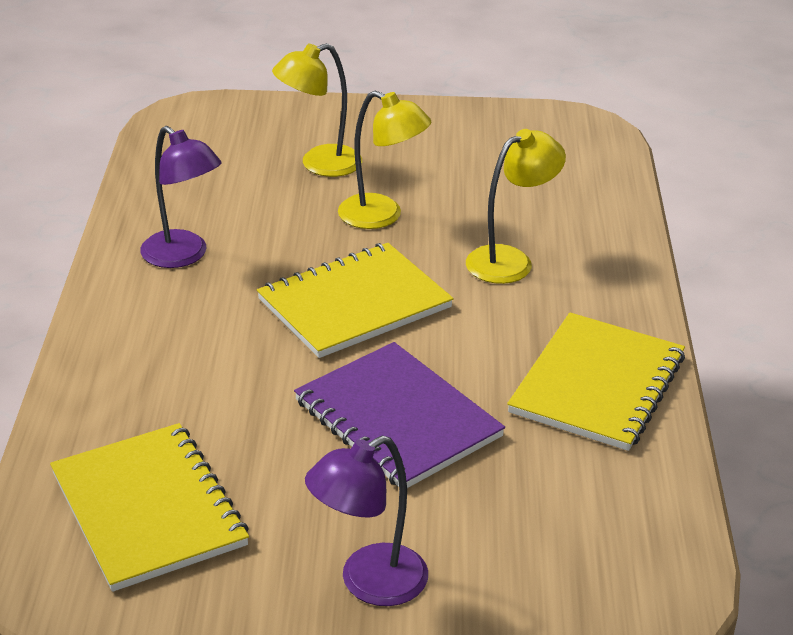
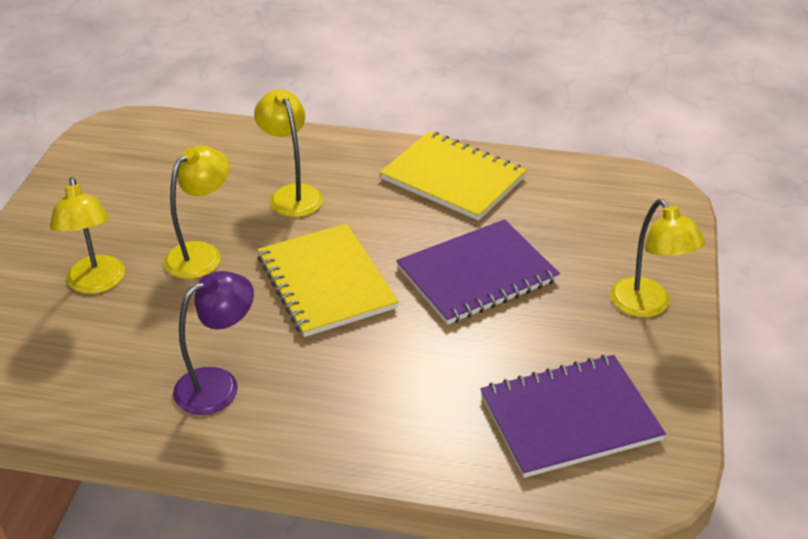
camera: 80 degrees left, 5 degrees up
(148, 509) = (569, 418): yellow notebook -> purple notebook
(368, 583) = (647, 306): purple lamp -> yellow lamp

